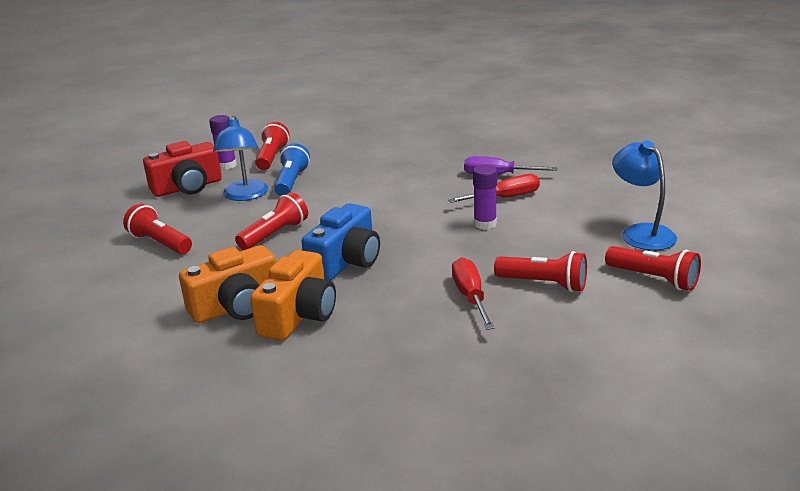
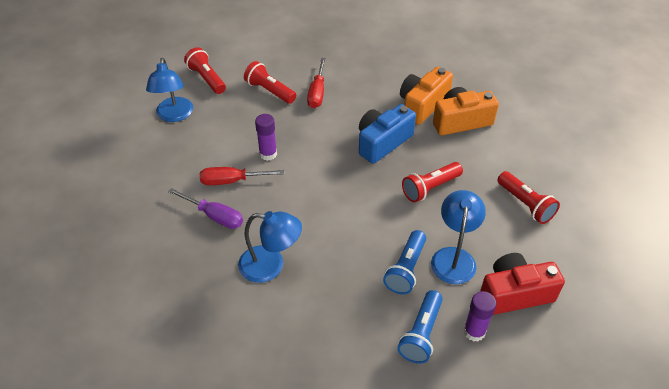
camera: 165 degrees left, 20 degrees up
(272, 157) = (421, 334): red flashlight -> blue flashlight
(418, 162) = (271, 266): none -> blue lamp

